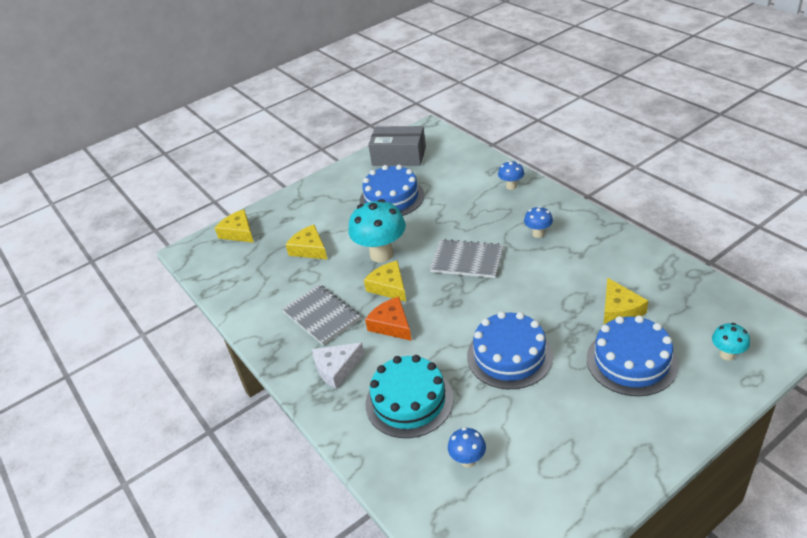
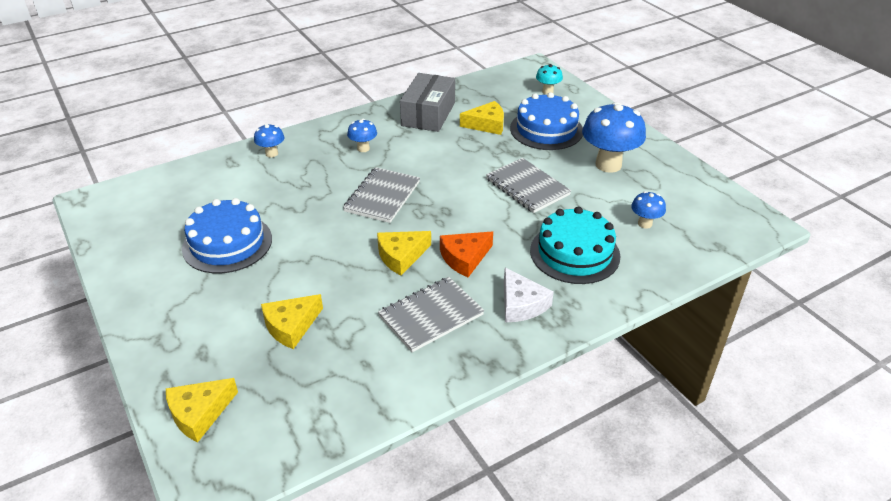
camera: 90 degrees left, 0 degrees up
(381, 254) = (338, 259): turquoise mushroom -> none
(399, 156) = (134, 230): grey box -> grey box (428, 114)
(509, 355) = (527, 187): blue cake -> grey notebook
(576, 423) = (608, 165): none -> blue mushroom

